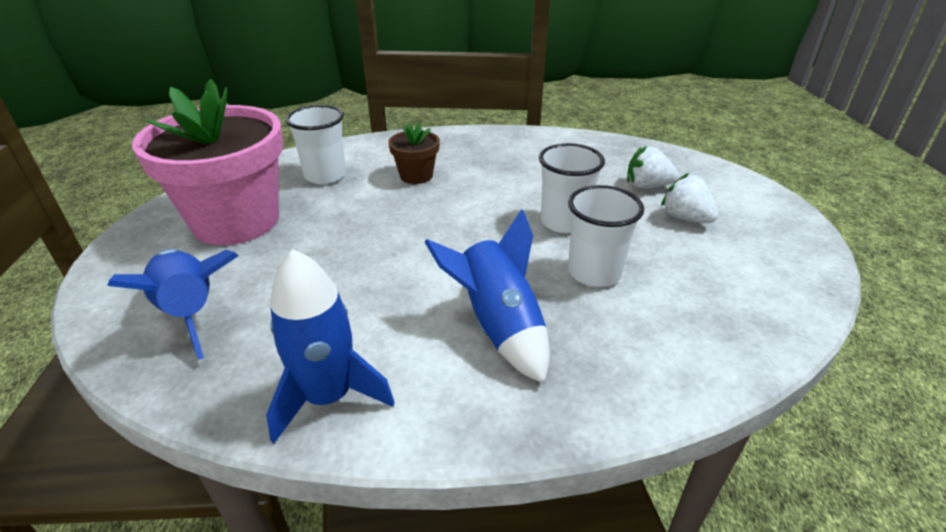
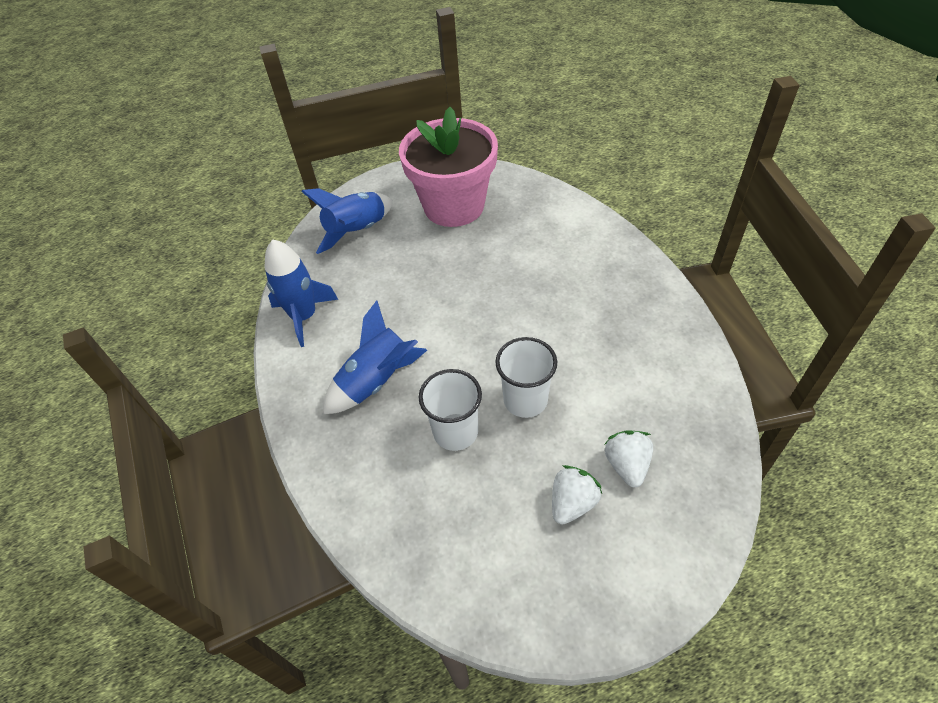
camera: 80 degrees right, 15 degrees up
(325, 175) = (535, 224): white cup -> none
(416, 175) = (561, 278): brown flower pot -> none

